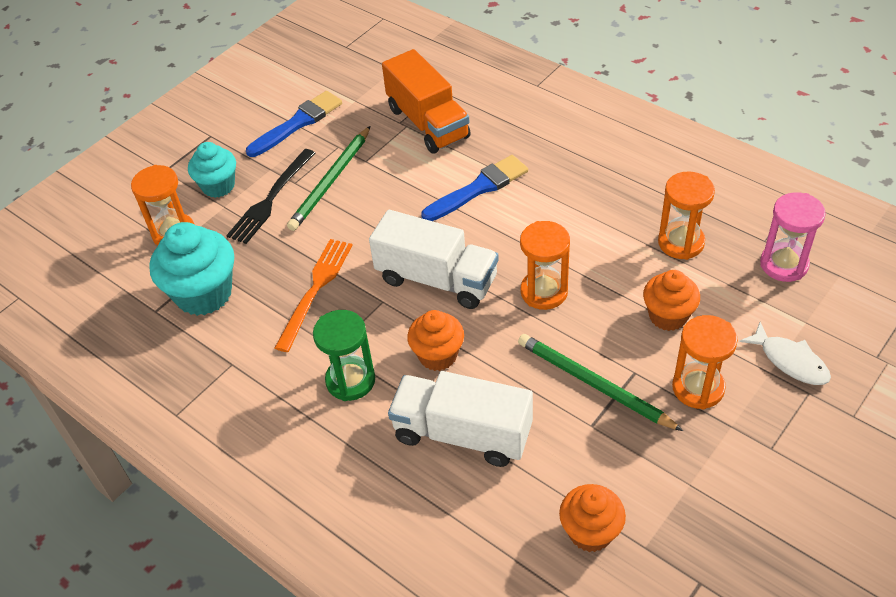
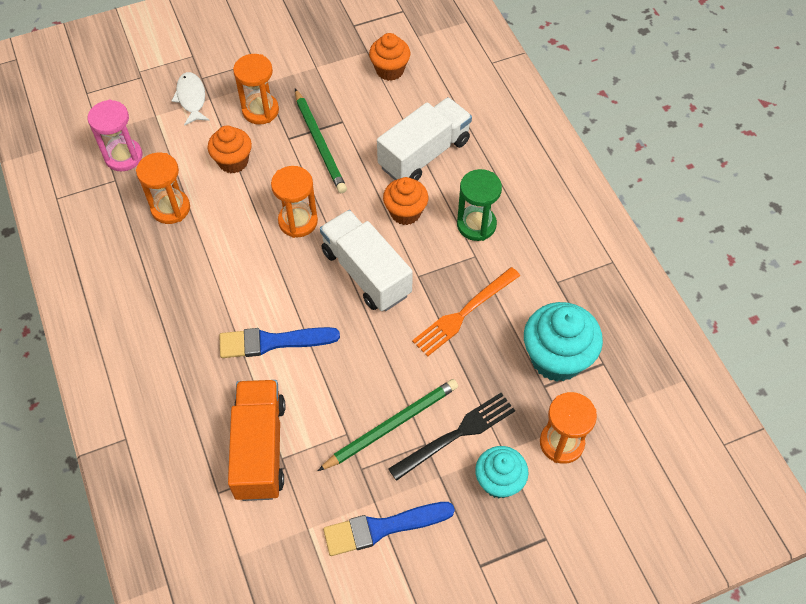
camera: 155 degrees left, 10 degrees up
(462, 434) = (424, 154): white truck -> white truck turned 90 degrees counterclockwise

